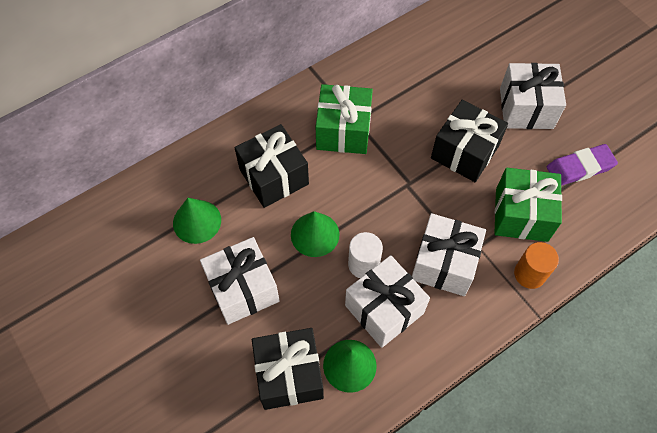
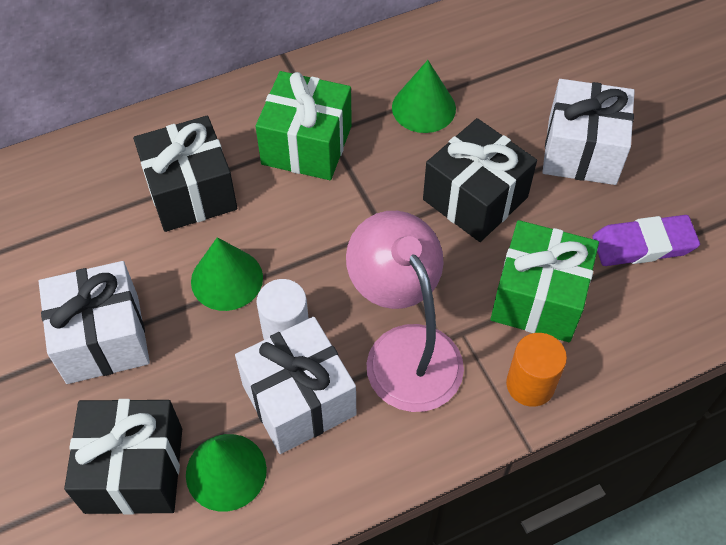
camera: 10 degrees right, 5 degrees down
(197, 221) = (66, 236): green cone -> green cone (423, 108)
(444, 264) = (405, 349): white gift -> pink lamp

